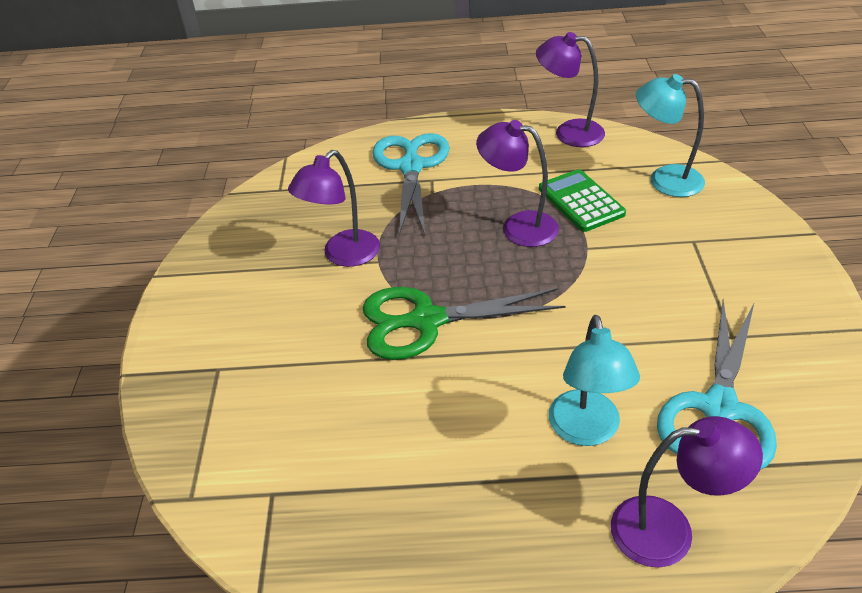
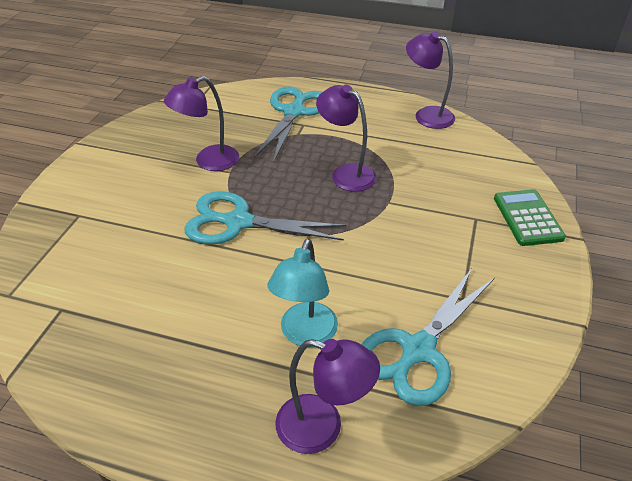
camera: 15 degrees right, 0 degrees up
(426, 321) = (238, 222): green scissors -> turquoise scissors
(581, 201) = (405, 167): green calculator -> green calculator (527, 218)
(664, 179) = (481, 167): turquoise lamp -> none

